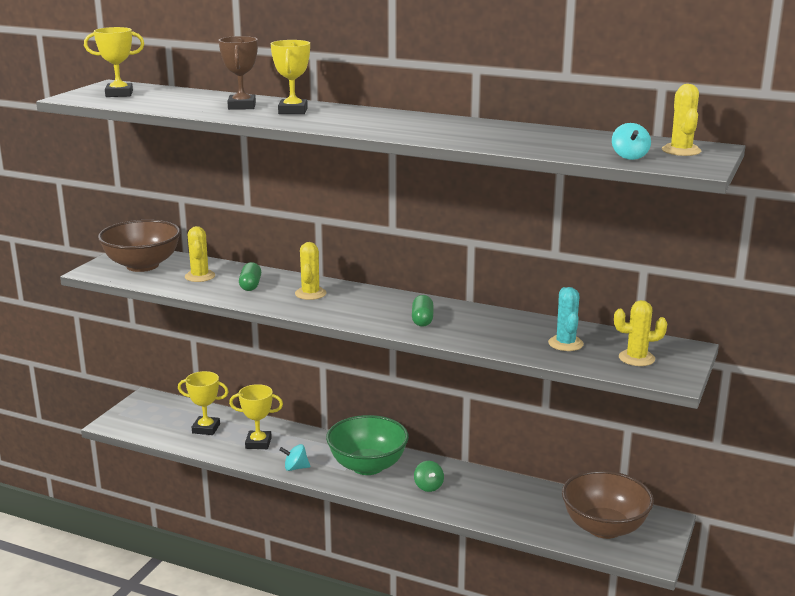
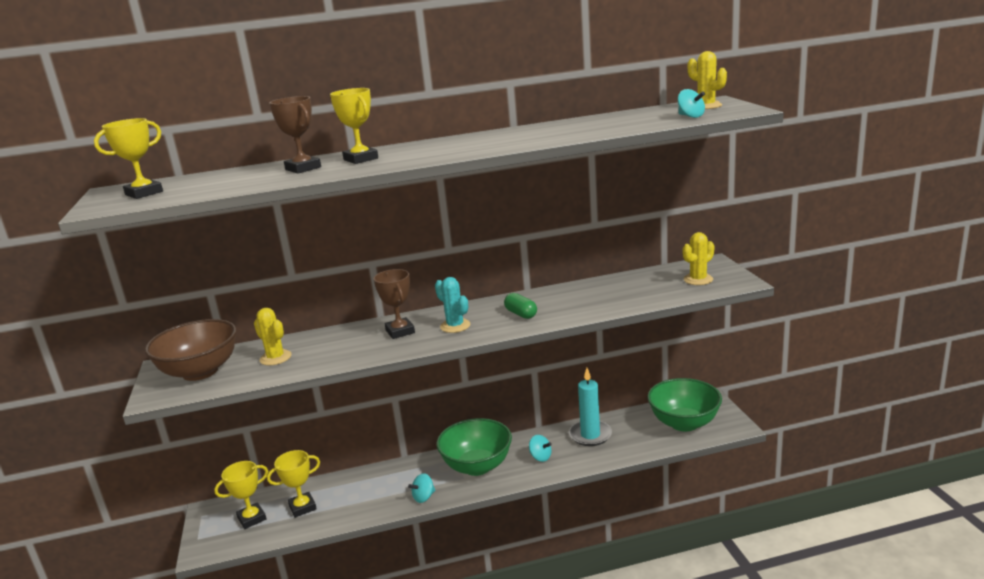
camera: 35 degrees left, 0 degrees up
(250, 285) = (336, 346): green capsule -> none
(258, 443) = (366, 495): yellow trophy -> yellow trophy (252, 518)
(310, 294) = (400, 331): yellow cactus -> brown trophy
(428, 486) = (540, 457): green spinning top -> turquoise spinning top
(498, 491) = (590, 435): none -> turquoise candle
(565, 343) = (641, 289): turquoise cactus -> turquoise cactus (455, 326)
(604, 527) = (684, 423): brown bowl -> green bowl

